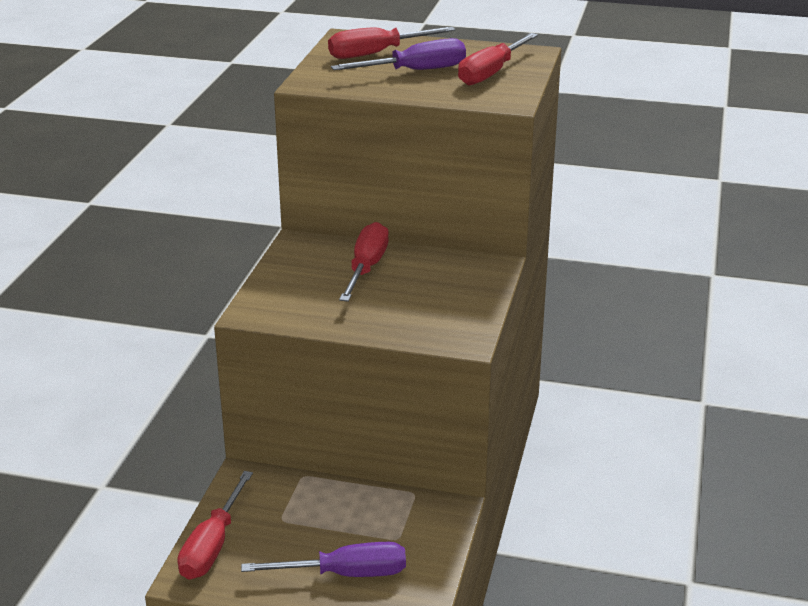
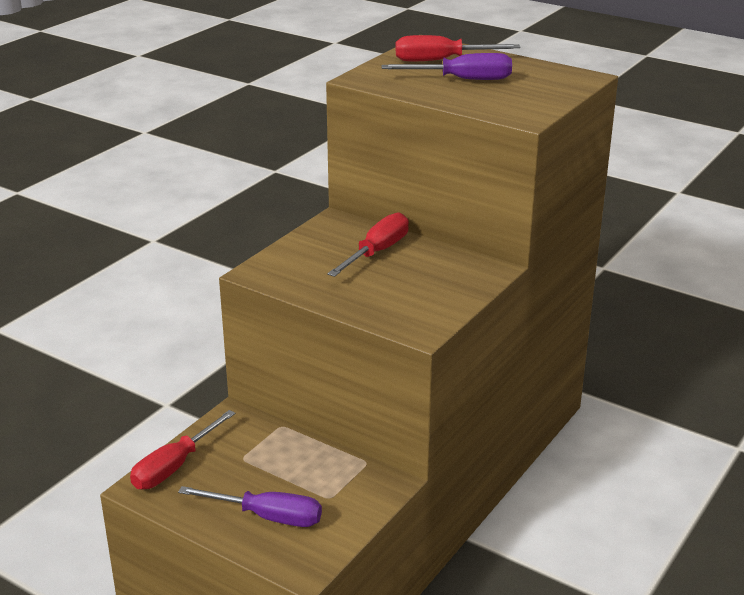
camera: 20 degrees right, 0 degrees up
(491, 73) = (530, 90): red screwdriver -> none

